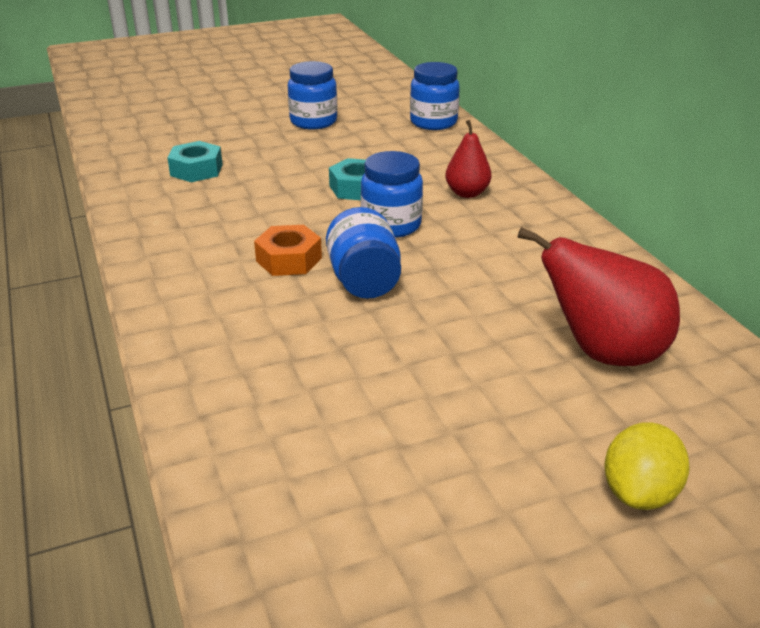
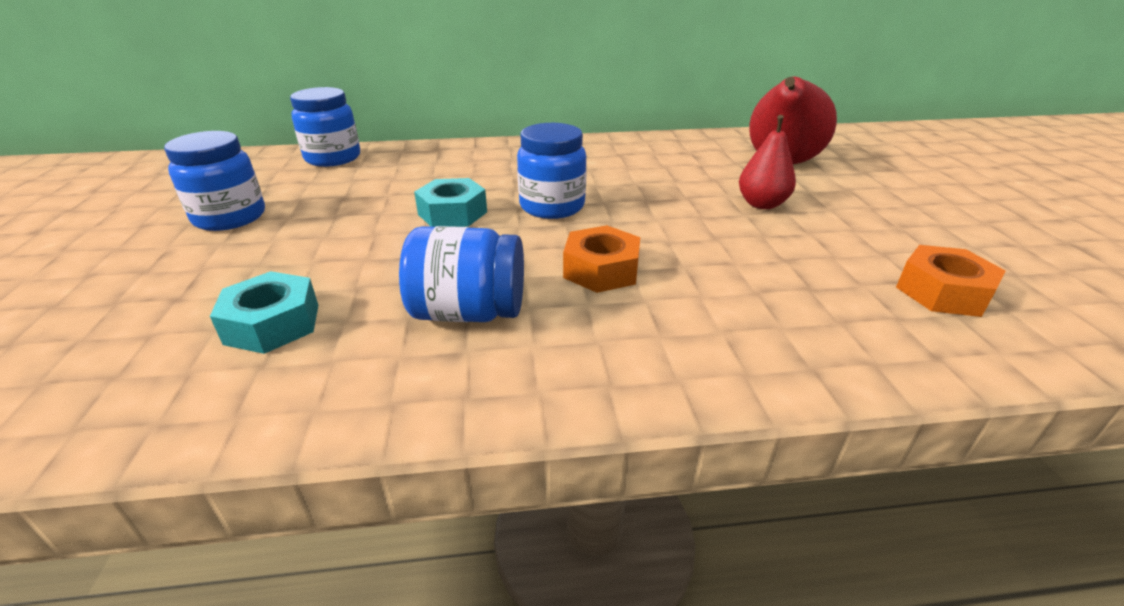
camera: 75 degrees left, 0 degrees up
(306, 437) = (942, 292): none -> orange nut
(364, 281) = (662, 233): blue jar -> blue jar (468, 312)
(467, 193) = (509, 167): red pear -> red pear (761, 204)
(639, 493) = (937, 181): yellow lemon -> none

